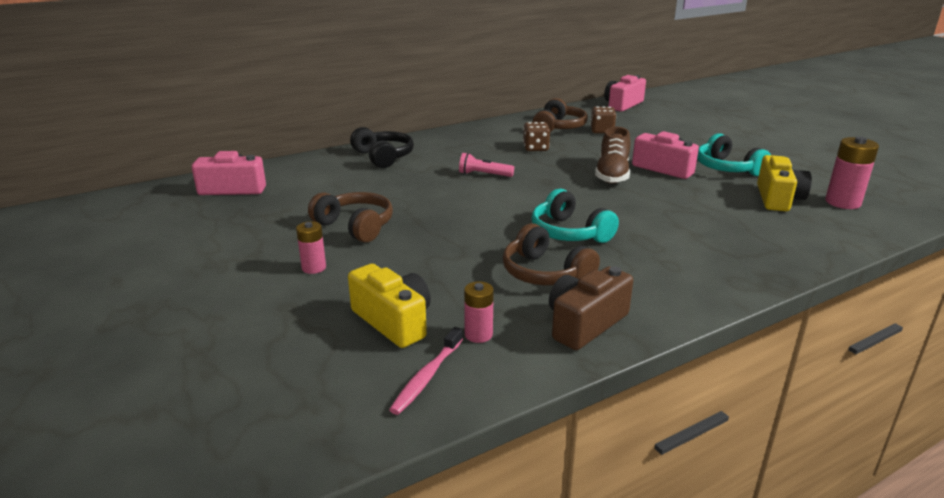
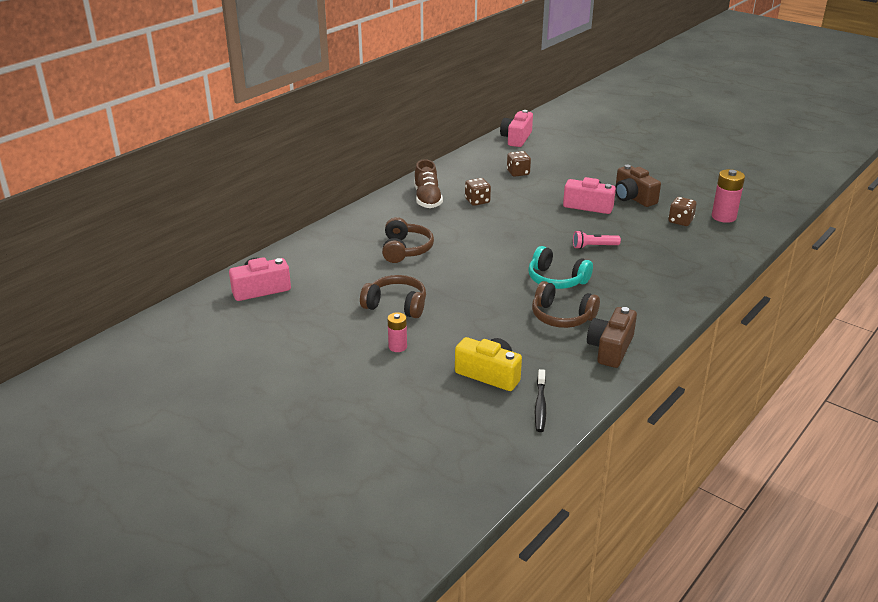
camera: 20 degrees left, 5 degrees up
(383, 157) = (358, 232): black headphones -> none
(427, 376) = (540, 405): pink toothbrush -> black toothbrush
(478, 334) = (550, 371): pink battery -> none
(484, 175) = (456, 237): pink flashlight -> pink flashlight (594, 246)
(558, 127) = (480, 174): brown headphones -> brown headphones (405, 250)
(612, 174) = (553, 219): brown shoe -> brown shoe (427, 199)
(727, 168) = (633, 198): turquoise headphones -> brown camera
(778, 198) = (680, 221): yellow camera -> brown dice

